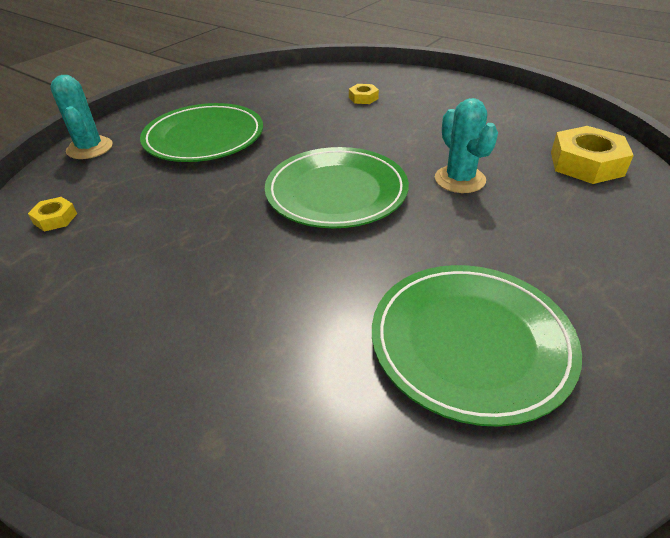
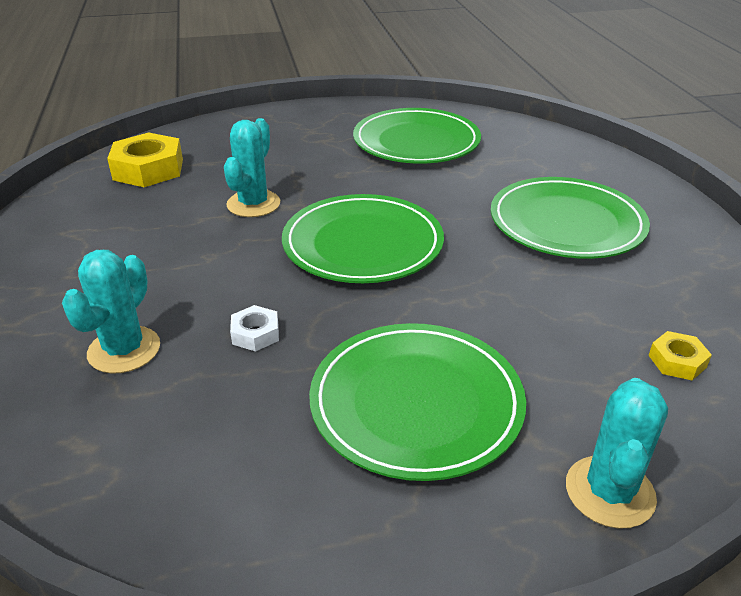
camera: 140 degrees left, 5 degrees down
(187, 303) = (566, 223): none -> green plate
(318, 125) = (255, 334): none -> white nut
(363, 98) = (124, 350): yellow nut -> turquoise cactus

